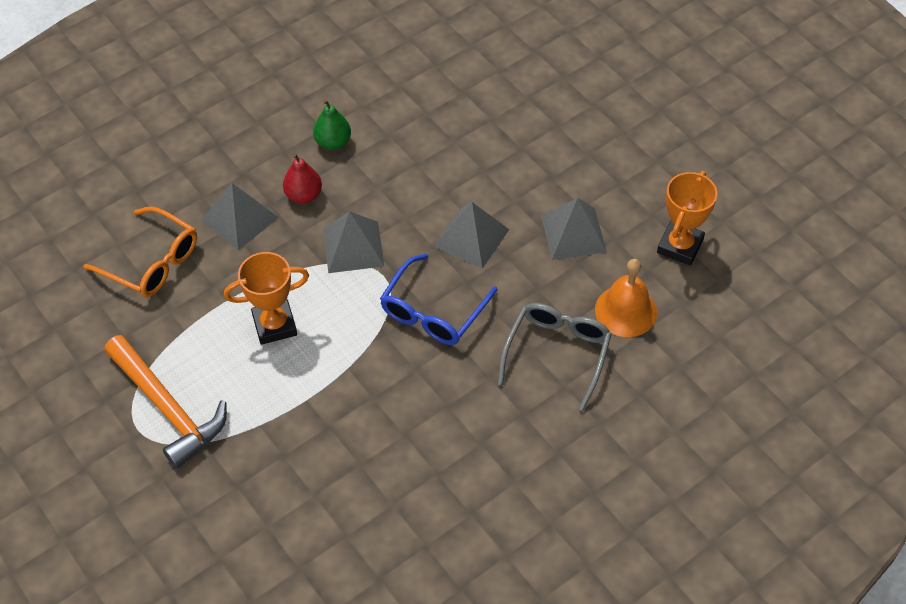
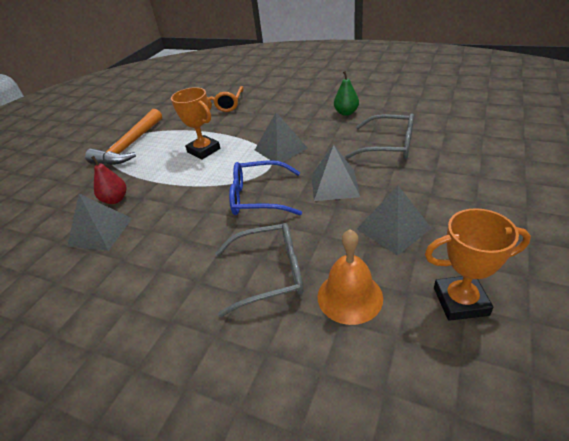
camera: 65 degrees right, 15 degrees down
(239, 219) = (265, 113): grey pyramid -> grey pyramid (100, 232)
(303, 195) = (300, 121): red pear -> red pear (115, 199)
(443, 153) = (388, 145): none -> grey glasses

